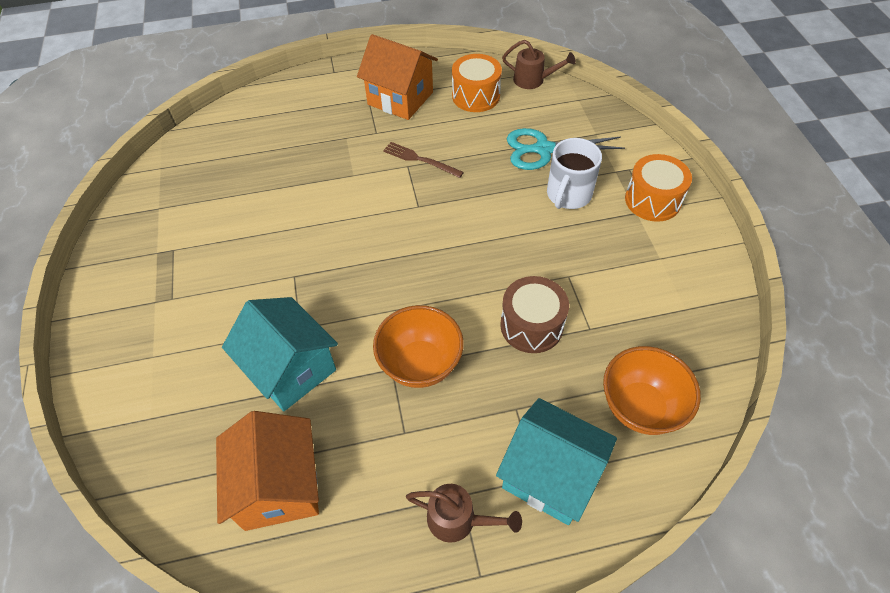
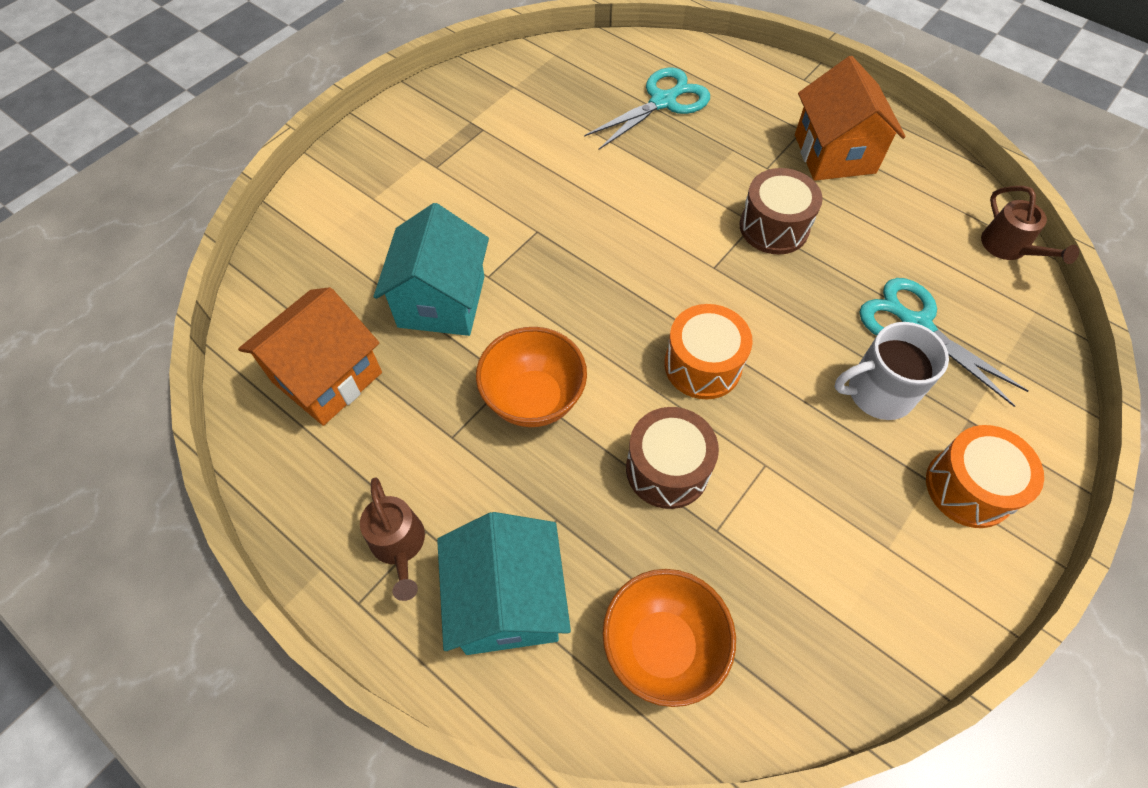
camera: 50 degrees right, 5 degrees up
(270, 143) = (663, 102): none -> turquoise scissors
(420, 160) = (774, 227): brown fork -> brown drum
(476, 96) = (917, 213): orange drum -> orange drum (702, 365)

